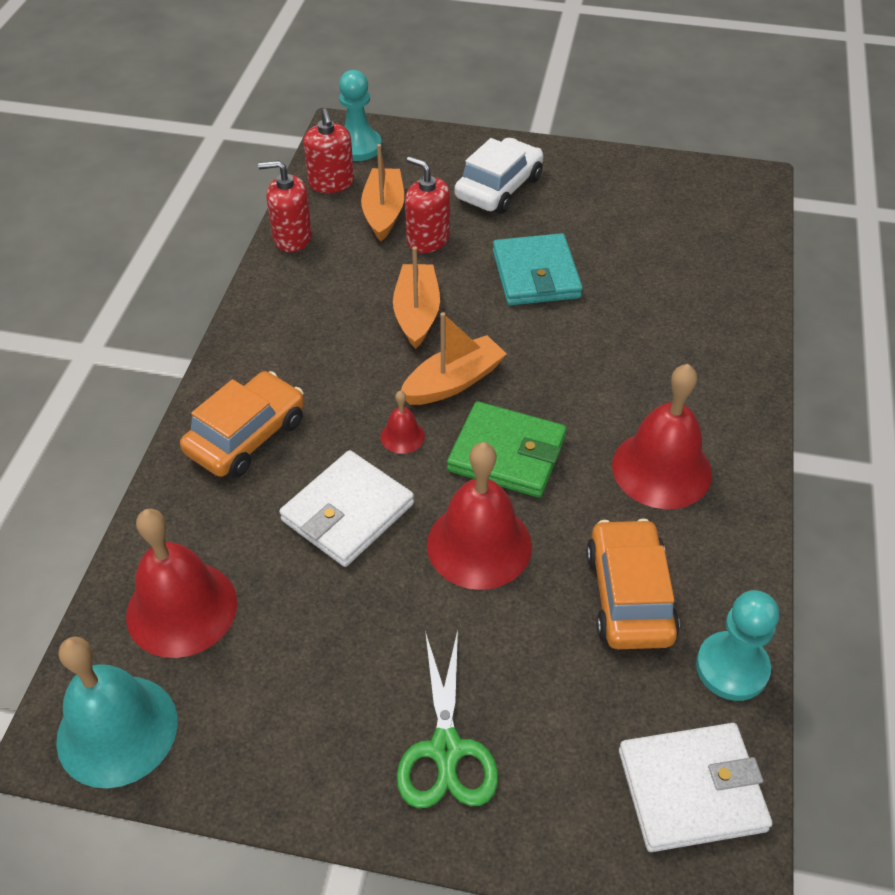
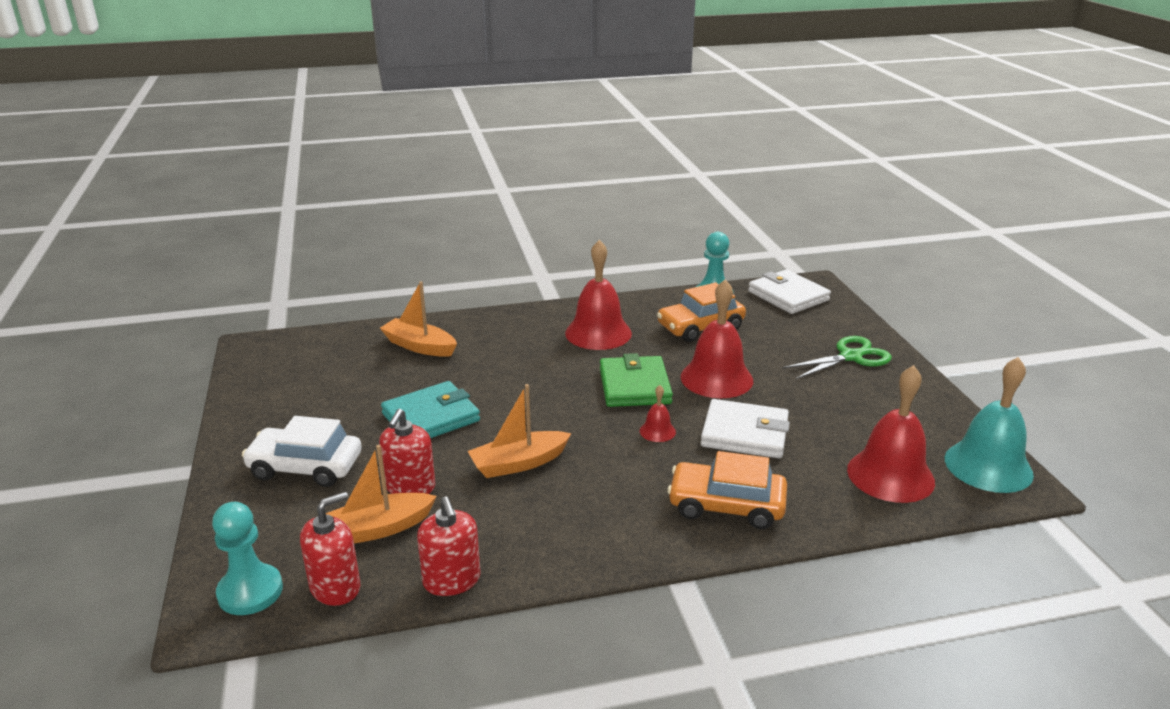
camera: 115 degrees left, 20 degrees down
(453, 382) = (585, 424): orange boat -> orange boat (420, 346)

